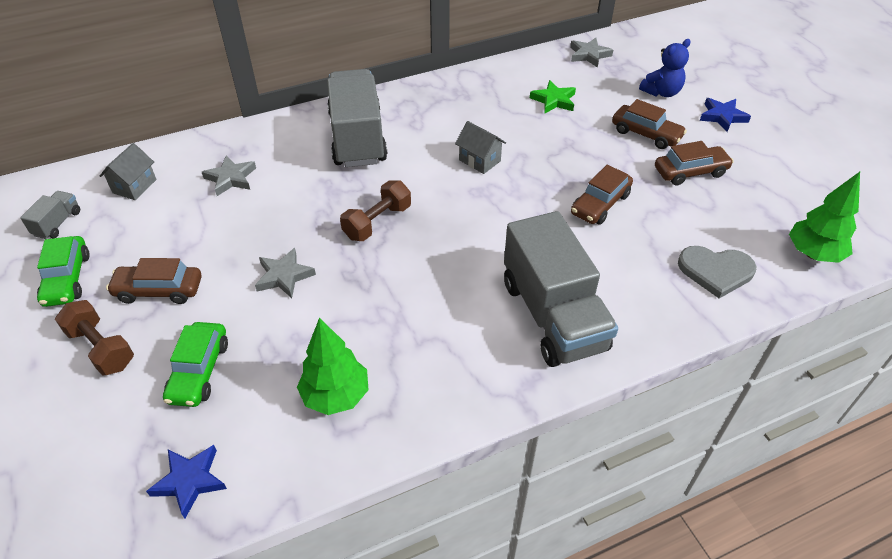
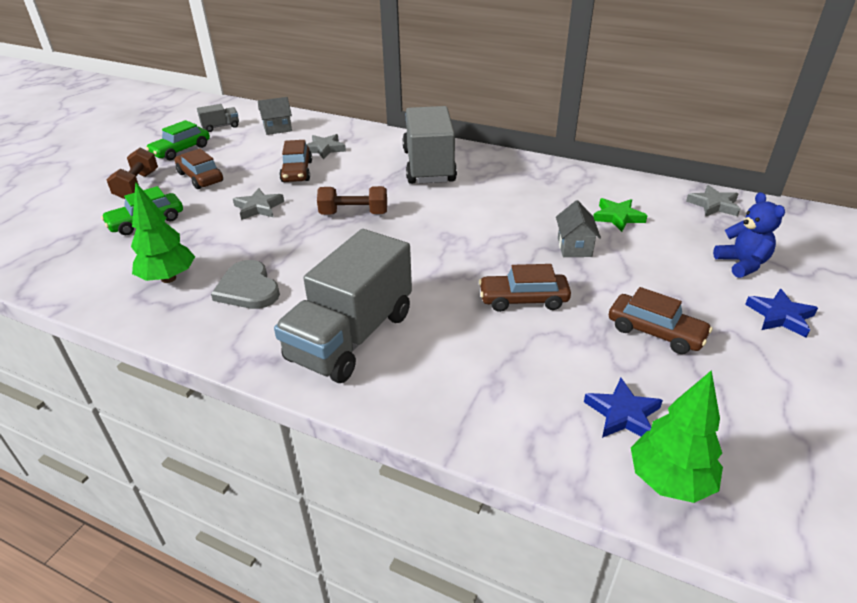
camera: 50 degrees right, 10 degrees down
(190, 481) = (55, 262): blue star -> blue star (623, 414)
(357, 138) = (429, 166): grey truck -> grey truck turned 45 degrees counterclockwise
(479, 160) = (483, 220): grey house -> grey house (574, 247)
(646, 134) = (663, 282): brown car -> brown car (297, 172)
(661, 92) = (742, 264): blue teddy bear -> blue teddy bear turned 120 degrees counterclockwise
(715, 271) = (534, 412): grey heart -> grey heart (248, 288)

